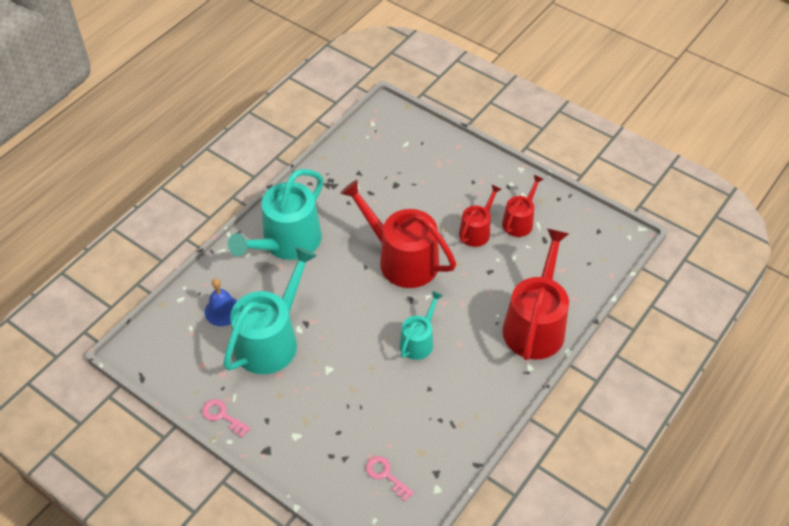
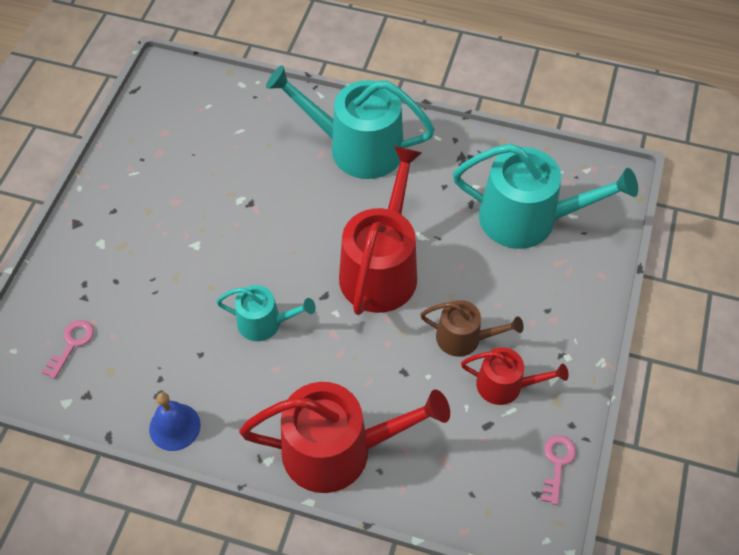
camera: 70 degrees right, 5 degrees up
(222, 310) = (239, 124): blue bell -> blue bell (174, 426)
(222, 416) = (107, 171): pink key -> pink key (557, 464)
(271, 340) = (216, 179): turquoise watering can -> turquoise watering can (527, 219)
(476, 231) = (464, 338): red watering can -> brown watering can

